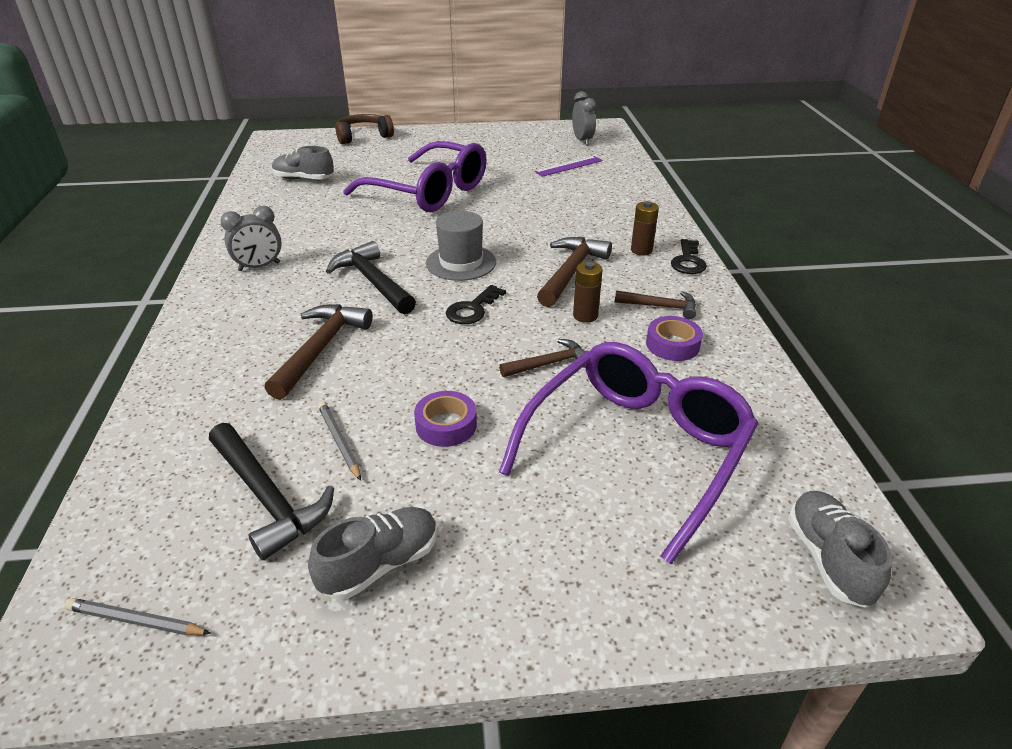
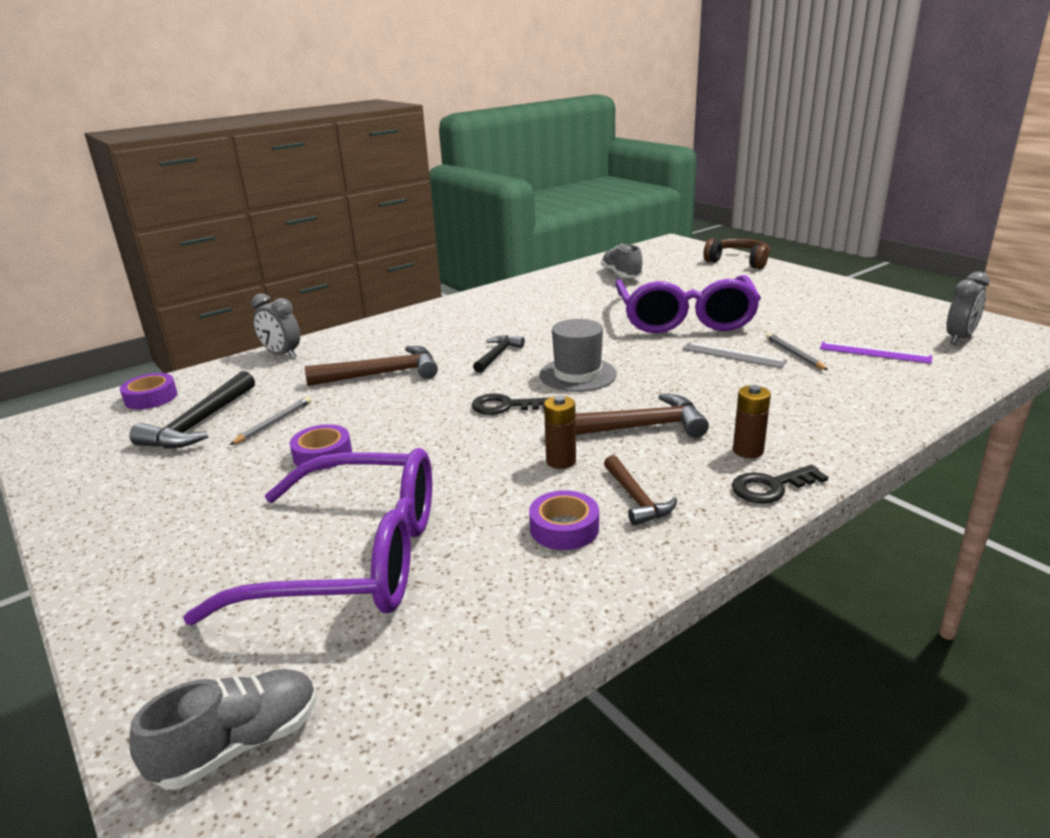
camera: 60 degrees right, 10 degrees down
(128, 530) = (151, 398): none -> purple tape
(136, 620) = (77, 431): grey pencil -> grey pencil (794, 354)
(259, 267) = (468, 315): grey clock -> grey clock (282, 354)
(373, 282) = (497, 355): black hammer -> black hammer, size x0.62
(380, 564) = (147, 487): grey shoe -> none
(512, 202) = (733, 355): none -> grey ruler
(549, 363) = (454, 469): brown hammer -> none

